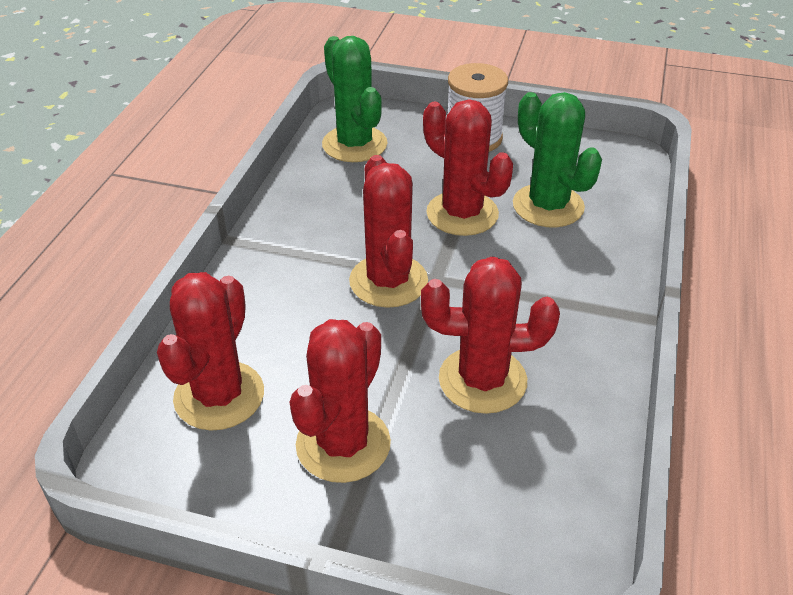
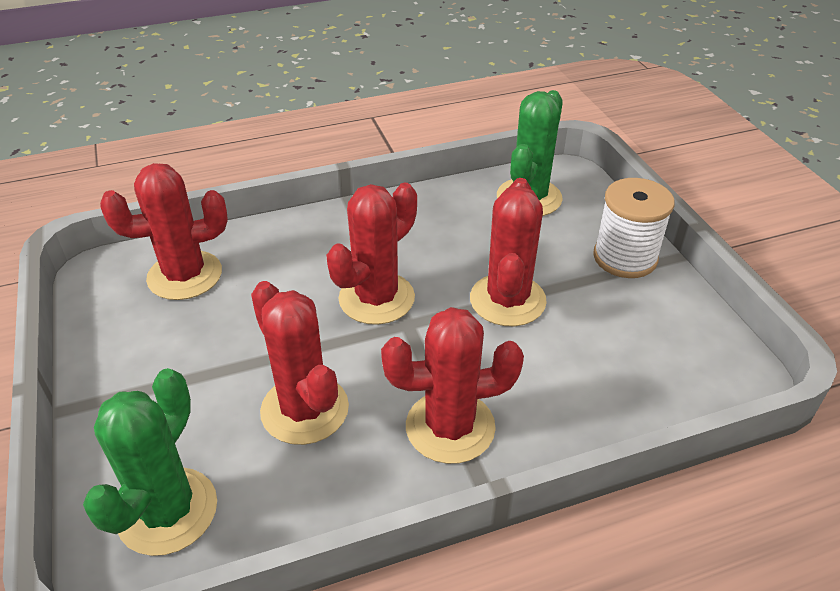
camera: 55 degrees right, 0 degrees up
(343, 444) = (178, 360): red cactus -> red cactus (450, 427)
(548, 206) = (582, 350): green cactus -> green cactus (167, 511)

